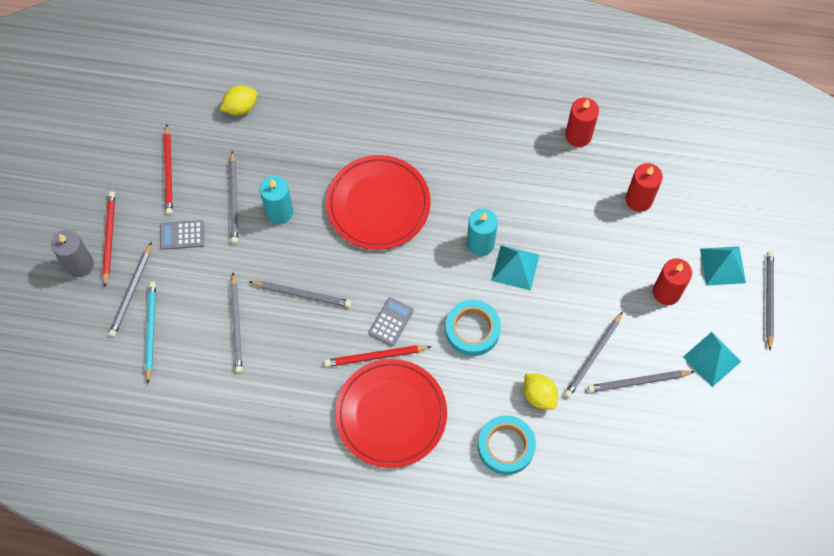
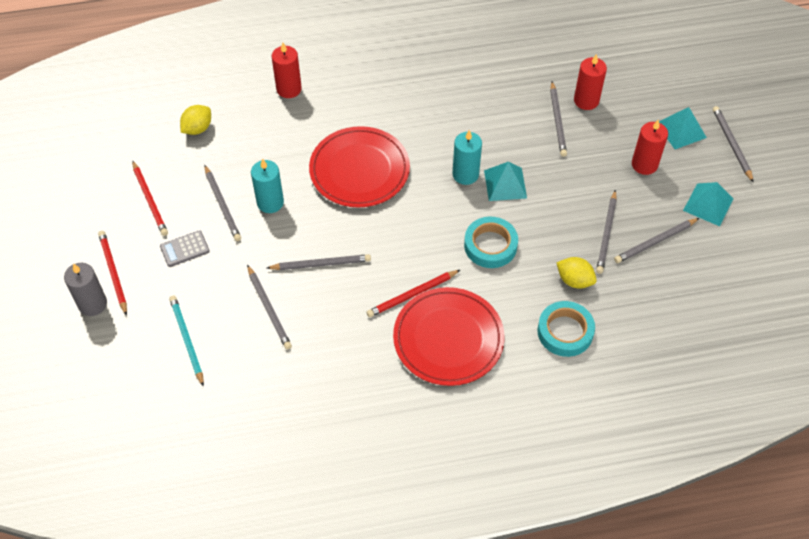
camera: 20 degrees left, 10 degrees down
(131, 292) = (154, 312): grey pencil -> grey pencil (557, 121)
(391, 321) = (413, 261): grey calculator -> none
(578, 135) = (511, 67): red candle -> red candle (289, 89)

